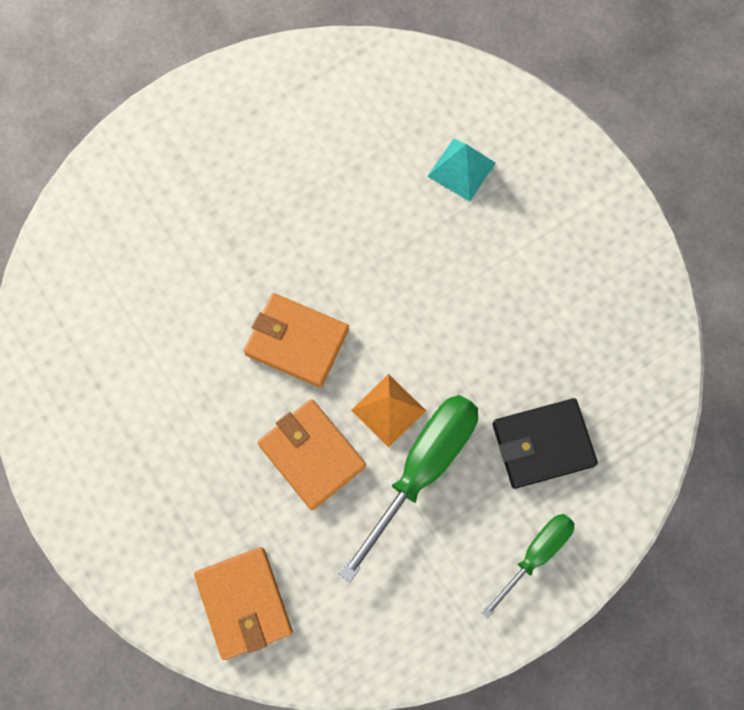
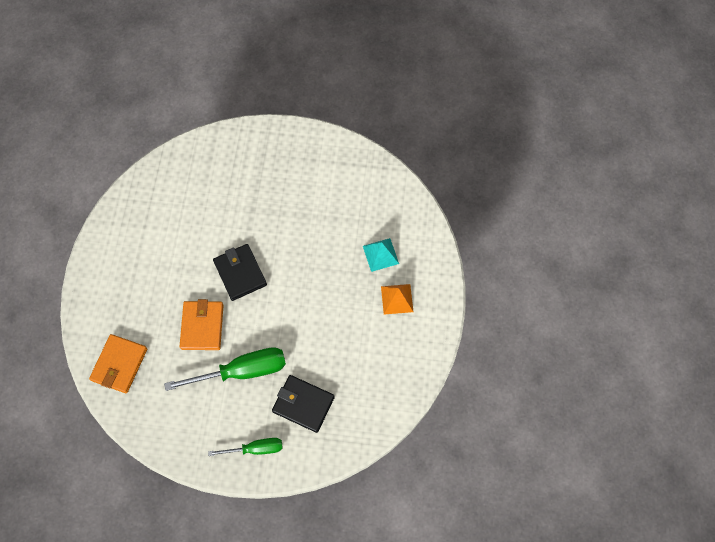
camera: 40 degrees right, 5 degrees down
(297, 341) = (240, 273): orange wallet -> black wallet
(388, 410) = (251, 334): orange pyramid -> orange pyramid (397, 299)

